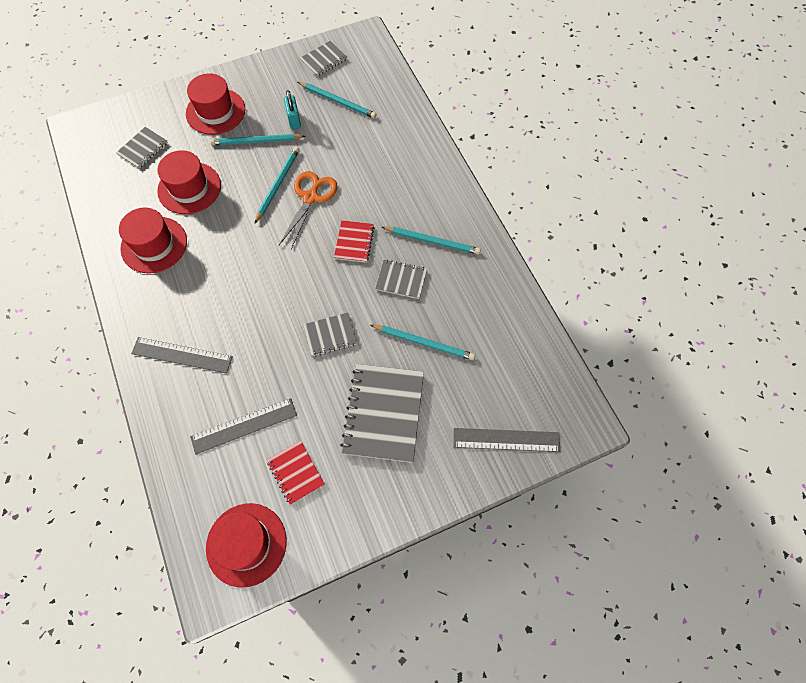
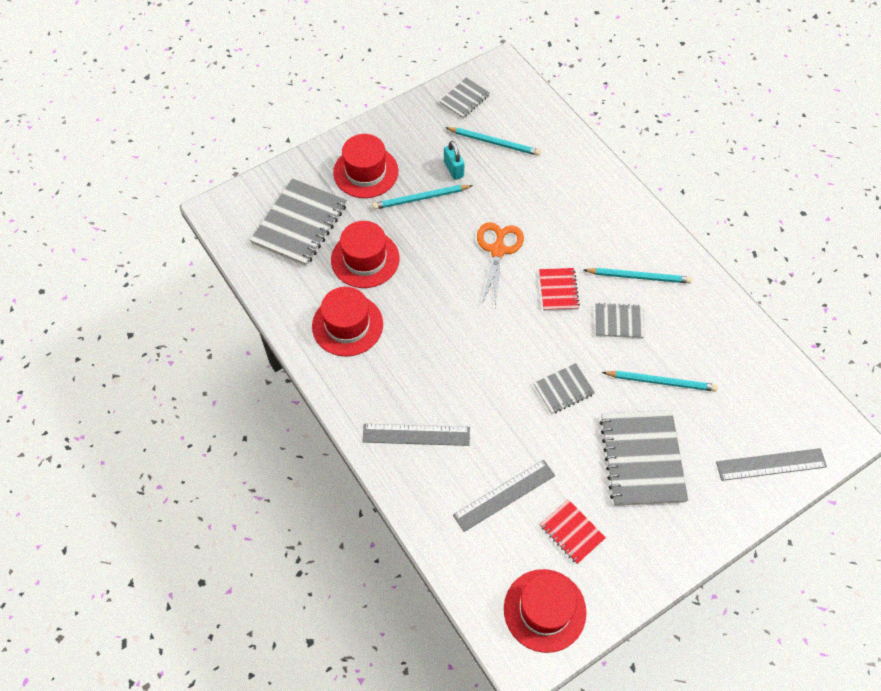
camera: 10 degrees left, 5 degrees down
(143, 149) = (300, 224): grey notebook -> grey notebook, size x1.87
(278, 185) = (459, 241): turquoise pencil -> none

